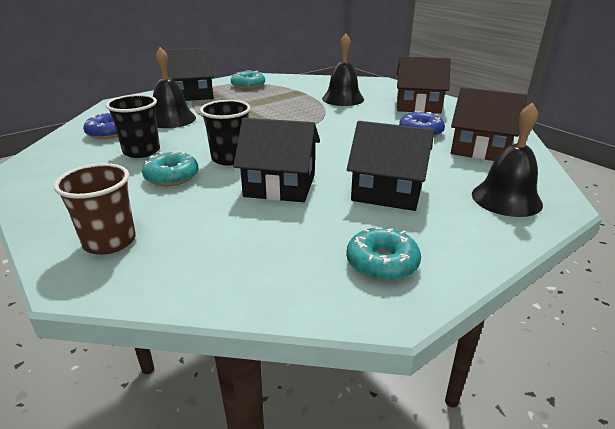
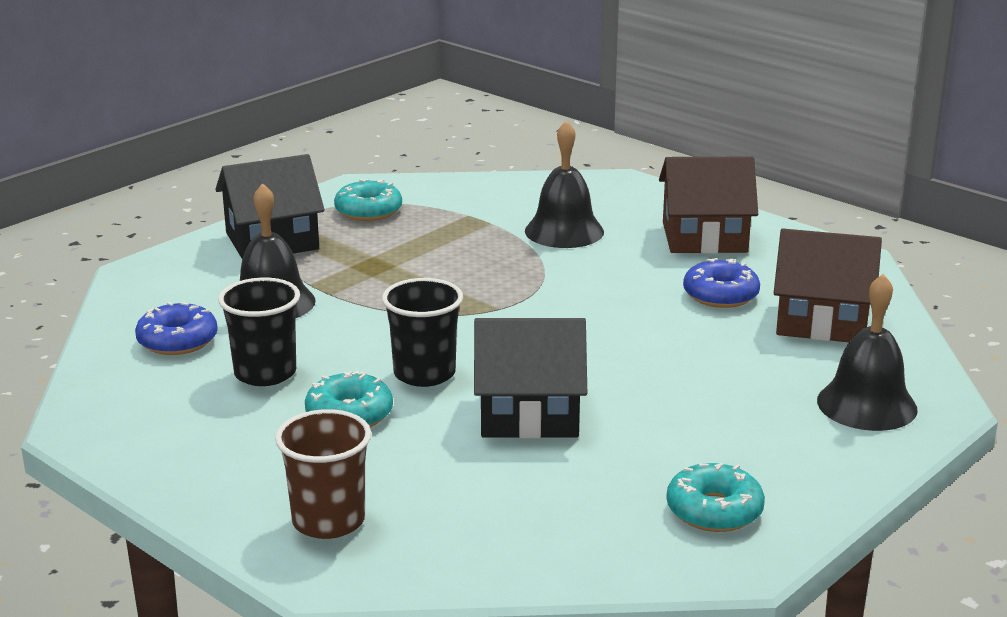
camera: 10 degrees left, 5 degrees down
(387, 191) = (694, 408): black house -> none

